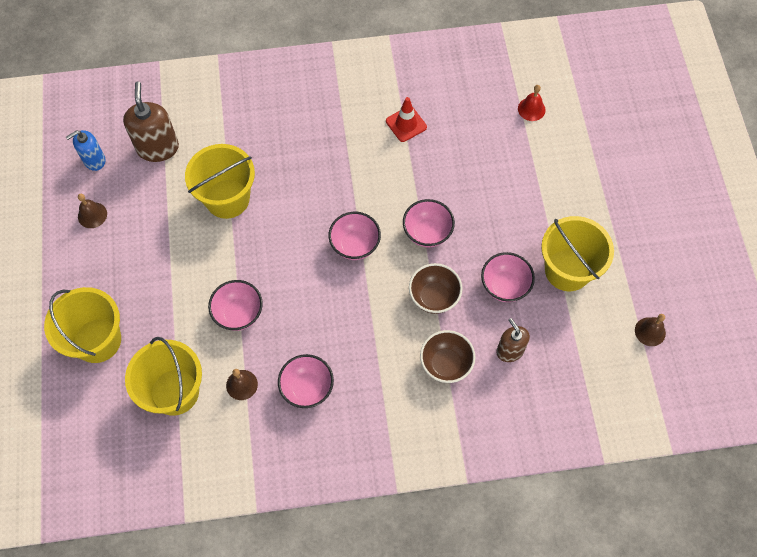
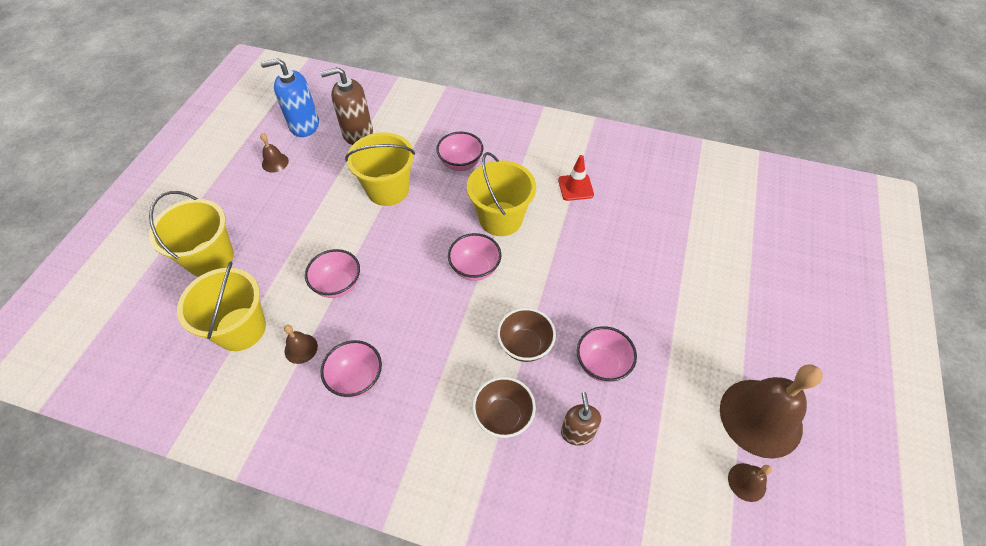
camera: 25 degrees right, 10 degrees down
(94, 160) = (304, 125): blue soap dispenser -> blue soap dispenser, size x1.58
(158, 148) = (357, 133): brown soap dispenser -> brown soap dispenser turned 120 degrees counterclockwise
(427, 233) = (548, 284): pink bowl -> pink bowl (461, 164)
(531, 109) = (702, 216): red bell -> none
(567, 270) = (676, 376): yellow bucket -> yellow bucket (500, 219)
(643, 276) = (760, 417): none -> brown bell

